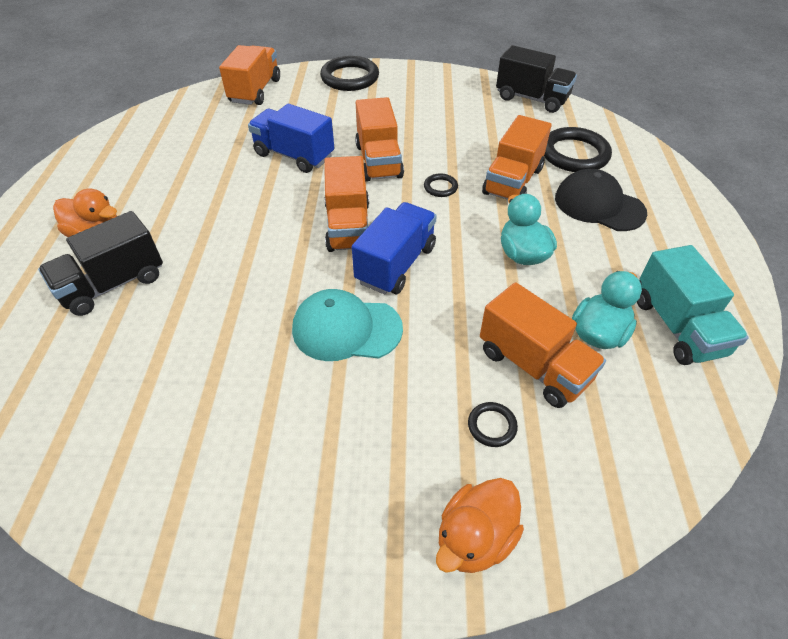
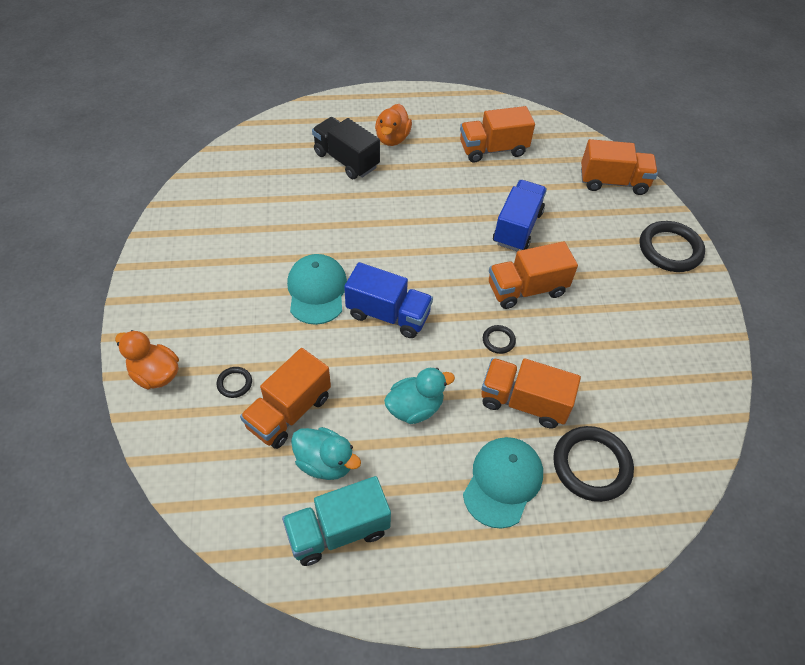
camera: 80 degrees right, 5 degrees up
(348, 226) = (429, 278): orange truck -> orange truck (493, 149)
(532, 99) = (697, 426): black truck -> none
(599, 205) = (503, 482): black cap -> turquoise cap

